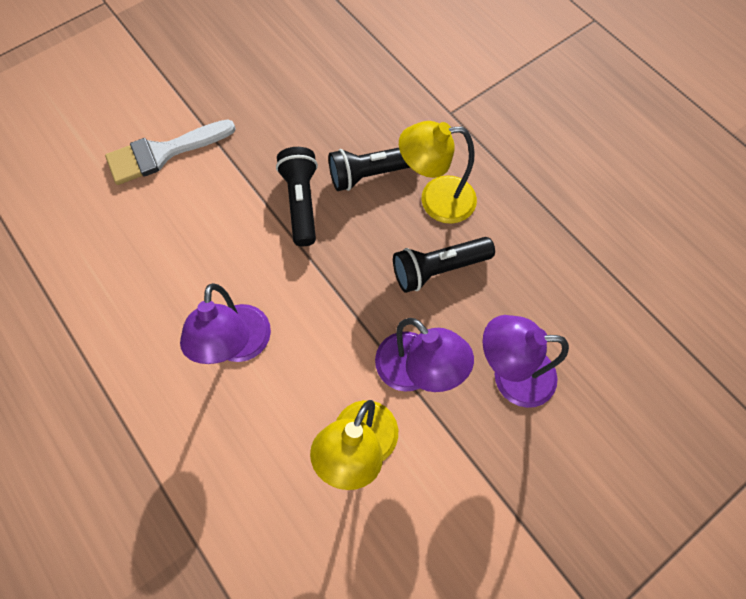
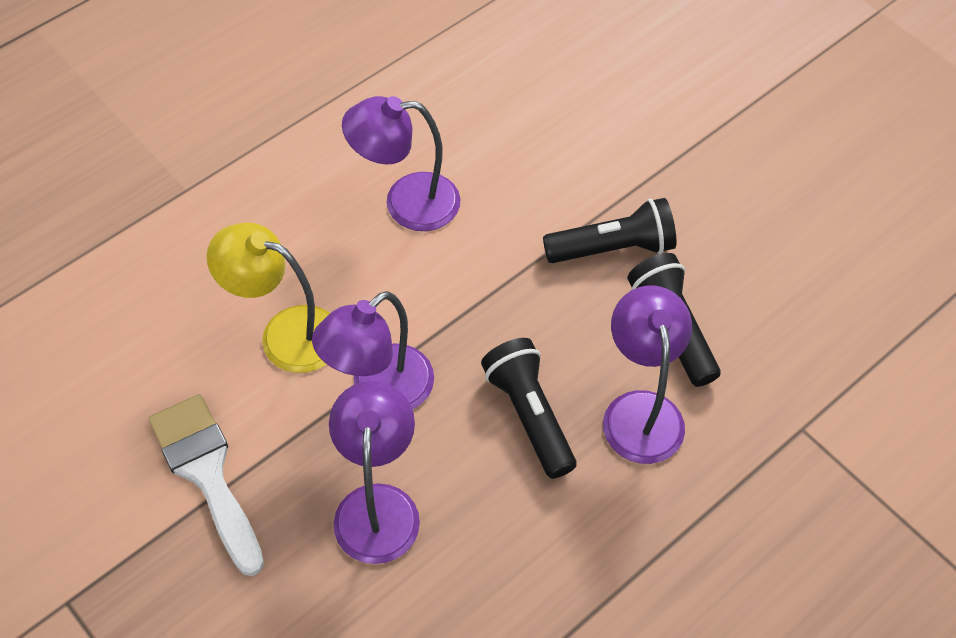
camera: 85 degrees right, 10 degrees down
(163, 153) = (664, 94): white brush -> white brush (206, 473)
(436, 200) = (640, 410): yellow lamp -> purple lamp

